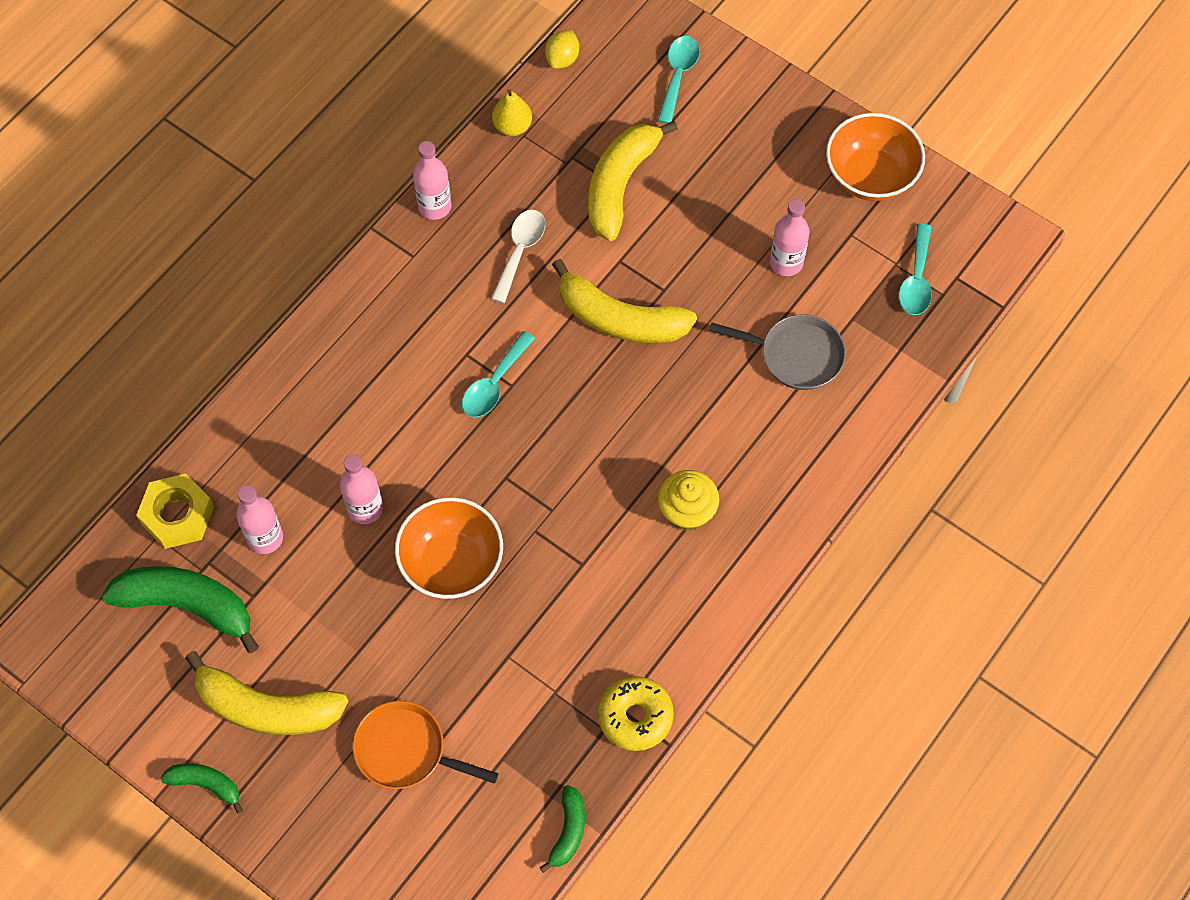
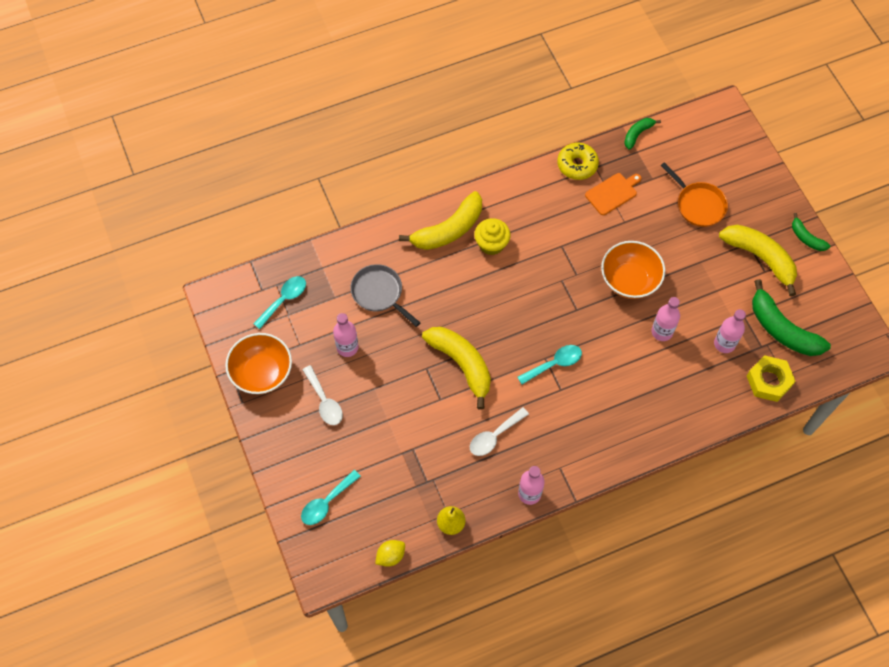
camera: 150 degrees left, 0 degrees up
(552, 697) = (612, 193): none -> orange cutting board
(620, 185) = (409, 447): yellow banana -> yellow banana (448, 230)
(766, 183) = (324, 401): none -> white spoon

